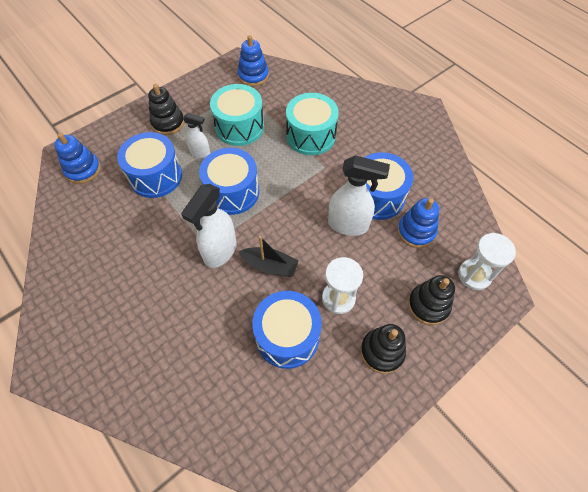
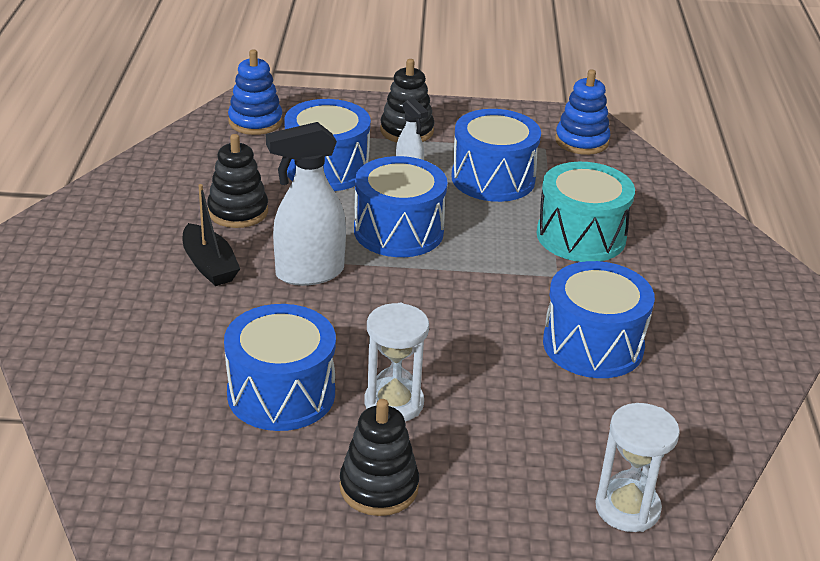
camera: 40 degrees right, 25 degrees down
(239, 127) = (493, 178): turquoise drum -> blue drum
(270, 266) = (350, 321): black boat -> black boat (209, 265)
(348, 225) = (509, 347): white spray bottle -> none
(416, 231) = (601, 411): blue stacking toy -> none
(428, 305) = (509, 490): black stacking toy -> black stacking toy (238, 211)

